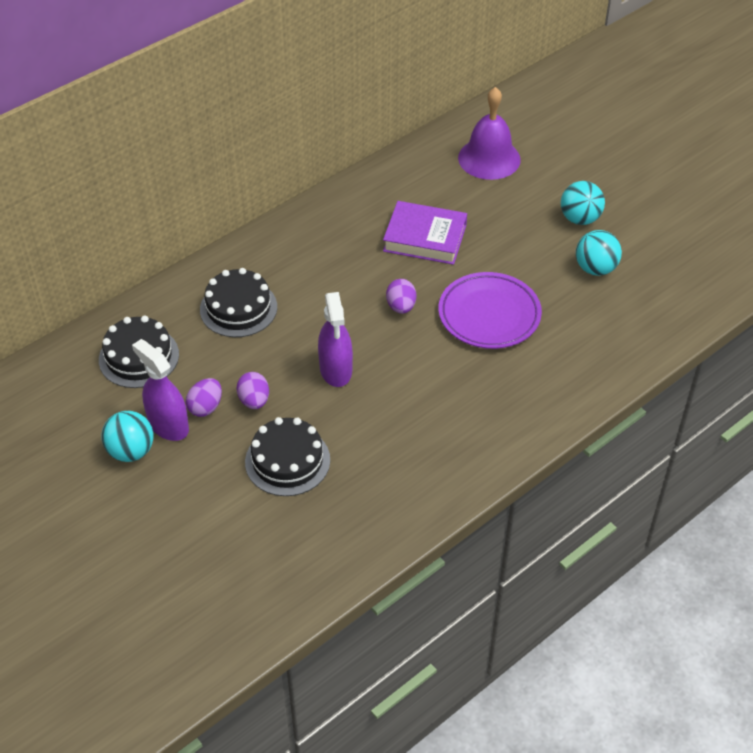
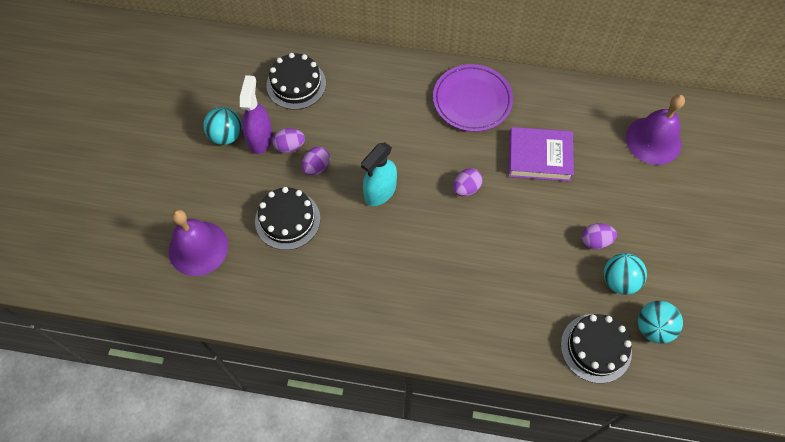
camera: 50 degrees right, 15 degrees up
(238, 308) = (379, 103): black cake -> black cake (596, 348)
(238, 556) = (198, 248): none -> purple bell
(336, 370) = (380, 192): purple spray bottle -> turquoise spray bottle
(425, 238) = (539, 157): purple book -> purple book turned 60 degrees counterclockwise
(489, 315) = (510, 244): purple plate -> purple plate (472, 100)
(544, 258) = (595, 241): none -> purple egg
(580, 219) = (656, 237): turquoise ball -> turquoise ball (653, 328)

